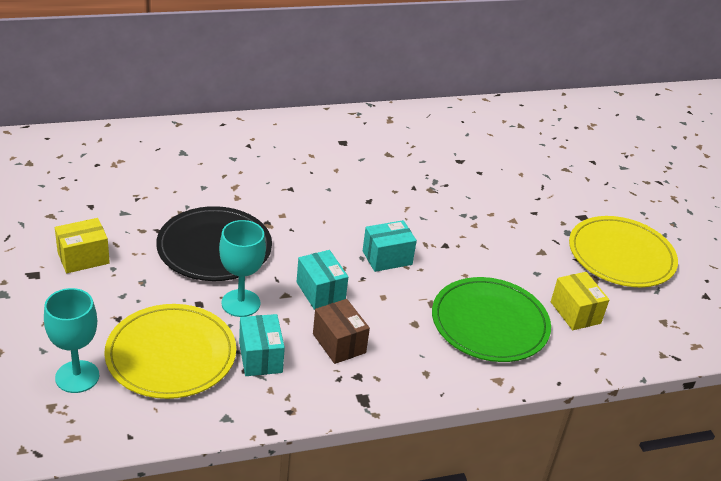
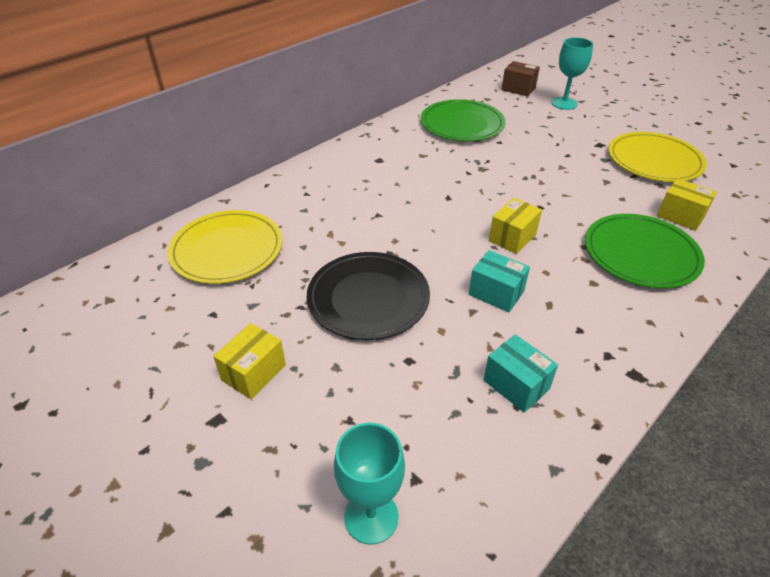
camera: 25 degrees left, 5 degrees up
(171, 355) = (437, 430): yellow plate -> yellow plate (227, 250)
(241, 303) = (444, 340): turquoise goblet -> turquoise goblet (564, 103)
(339, 343) = (561, 333): brown box -> brown box (518, 89)
(387, 258) = (512, 237): turquoise box -> yellow box
(462, 140) = (462, 124): none -> green plate

